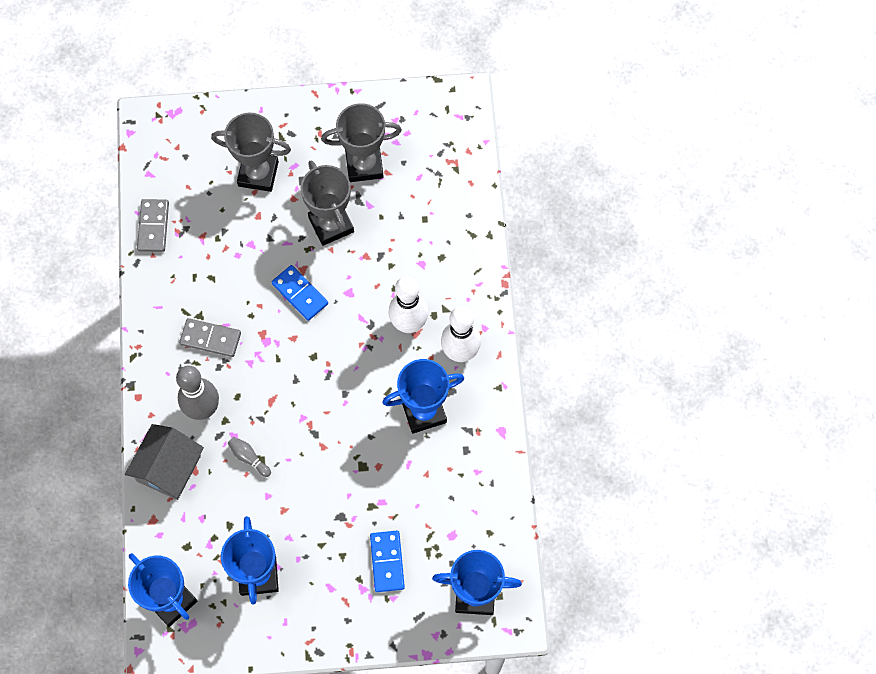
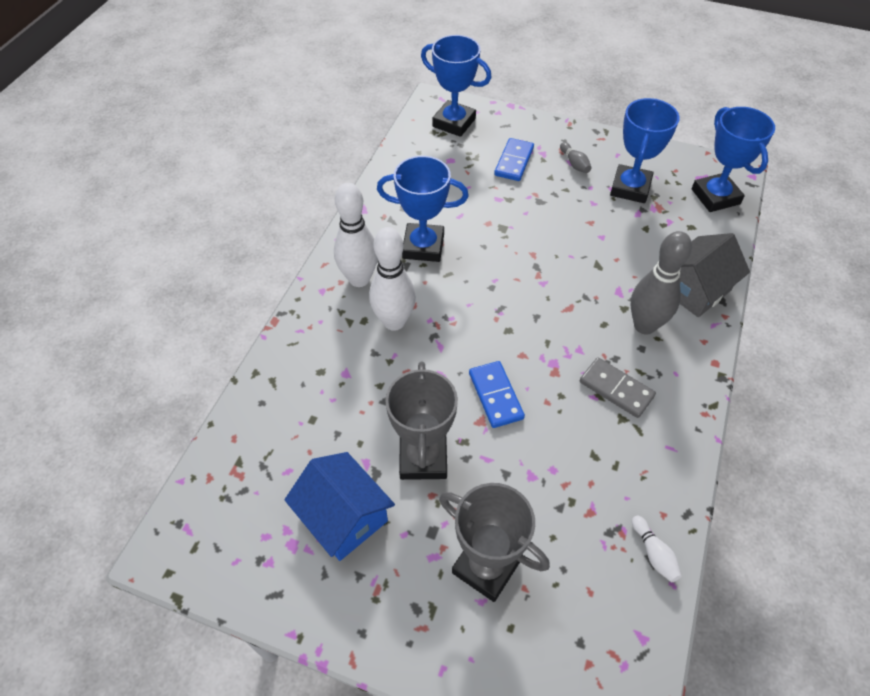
camera: 155 degrees left, 15 degrees down
(153, 226) = (654, 553): grey domino -> white bowling pin
(249, 458) = (609, 270): grey bowling pin -> grey bowling pin (574, 163)
(364, 165) = (343, 517): grey trophy -> blue house

